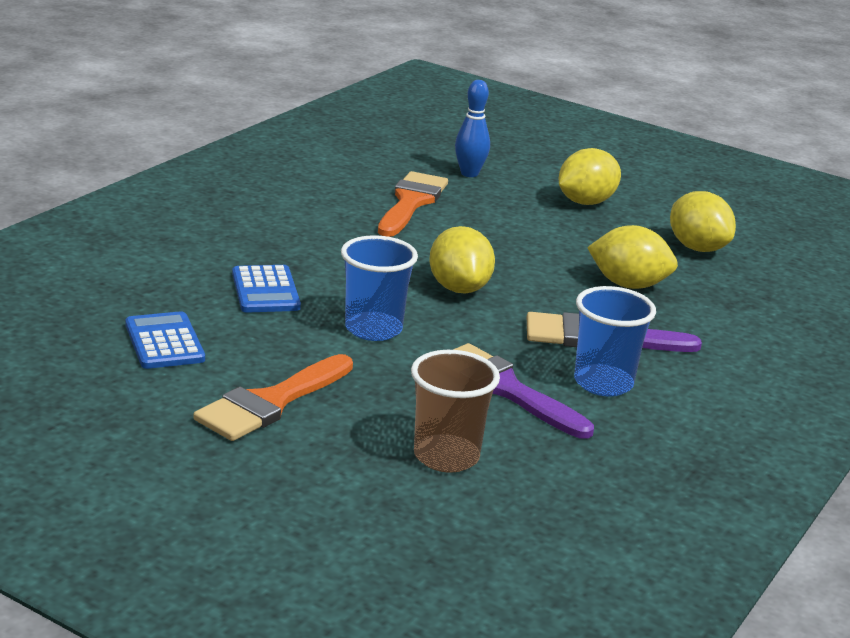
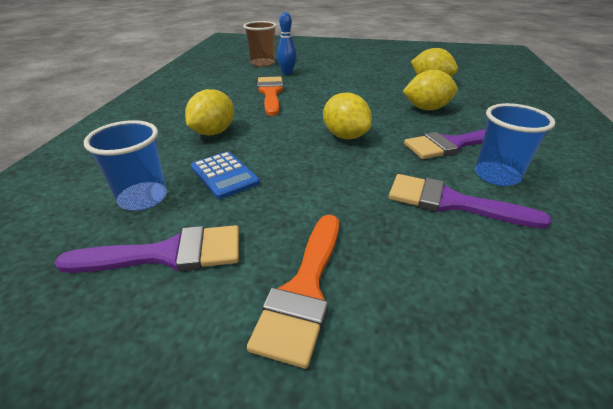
camera: 20 degrees left, 10 degrees up
(164, 342) = (168, 254): blue calculator -> purple brush
(373, 329) = (322, 182): blue cup -> blue cup (143, 198)
(446, 456) = (492, 292): brown cup -> brown cup (262, 63)
(585, 202) = (355, 73): yellow lemon -> yellow lemon (213, 132)

